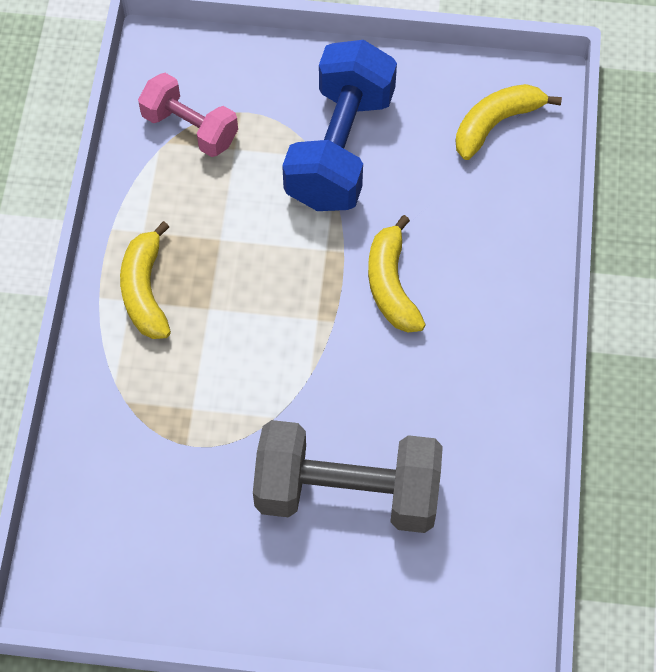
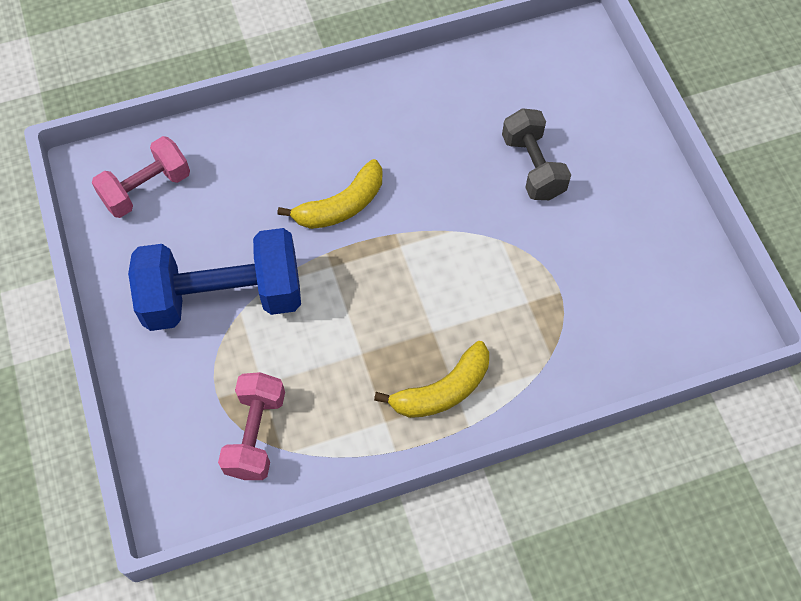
camera: 115 degrees left, 0 degrees up
(347, 492) = (533, 167): grey dumbbell -> grey dumbbell, size x0.59
(496, 124) = (146, 189): yellow banana -> pink dumbbell

